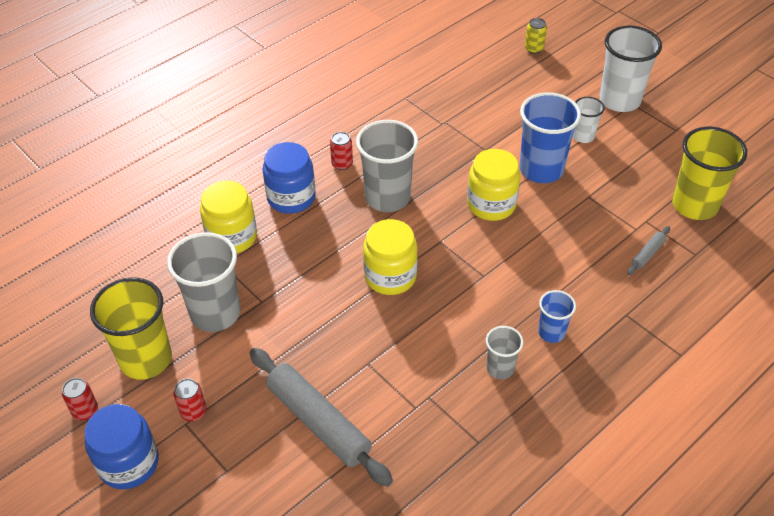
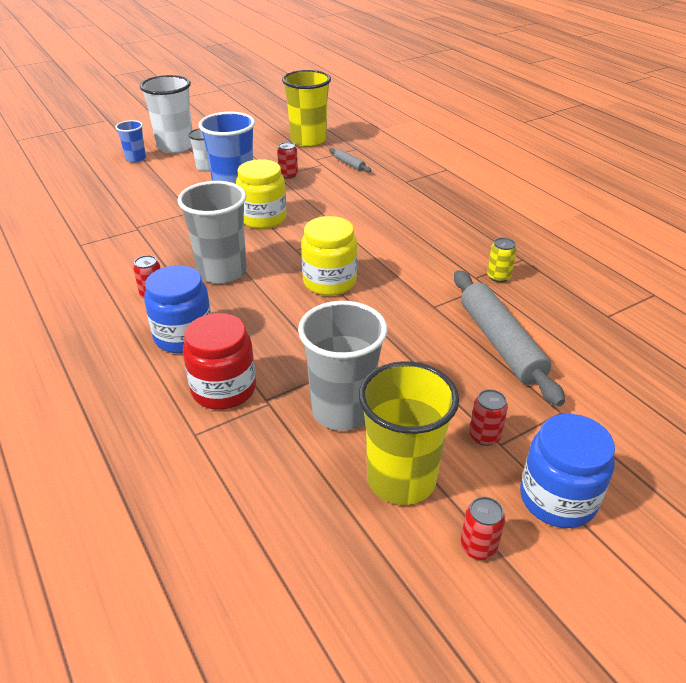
camera: 80 degrees left, 10 degrees down
(232, 237) = (224, 389): yellow jar -> red jar
(318, 422) = (500, 343): grey rolling pin -> grey rolling pin turned 75 degrees counterclockwise
(500, 368) = (449, 239): grey cup -> none
(534, 49) = (74, 170): yellow can -> yellow can (498, 277)
(551, 332) = (416, 212): blue cup -> blue cup (136, 158)
(594, 205) = (288, 175): none -> red can

